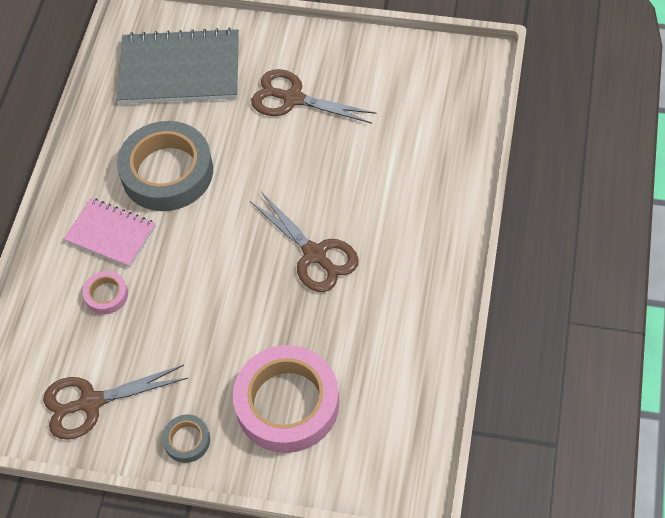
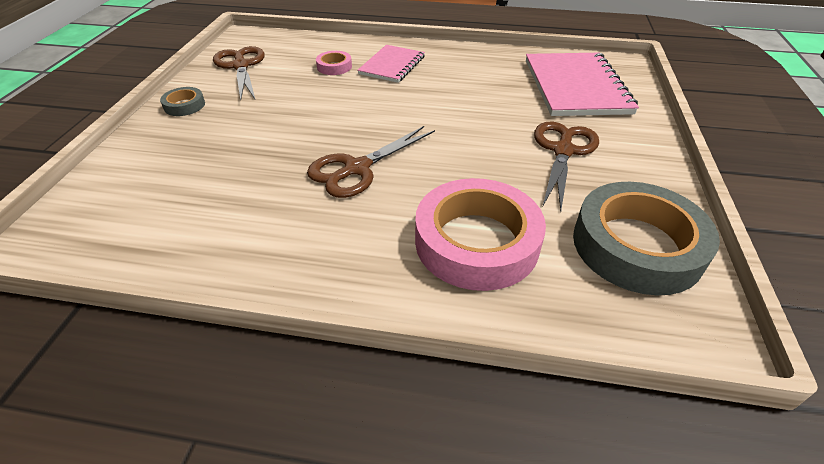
camera: 85 degrees right, 15 degrees down
(167, 172) = (456, 86): grey tape -> grey tape (637, 246)
(180, 69) = (576, 86): grey notebook -> pink notebook
(287, 403) = (190, 154): pink tape -> pink tape (476, 242)

